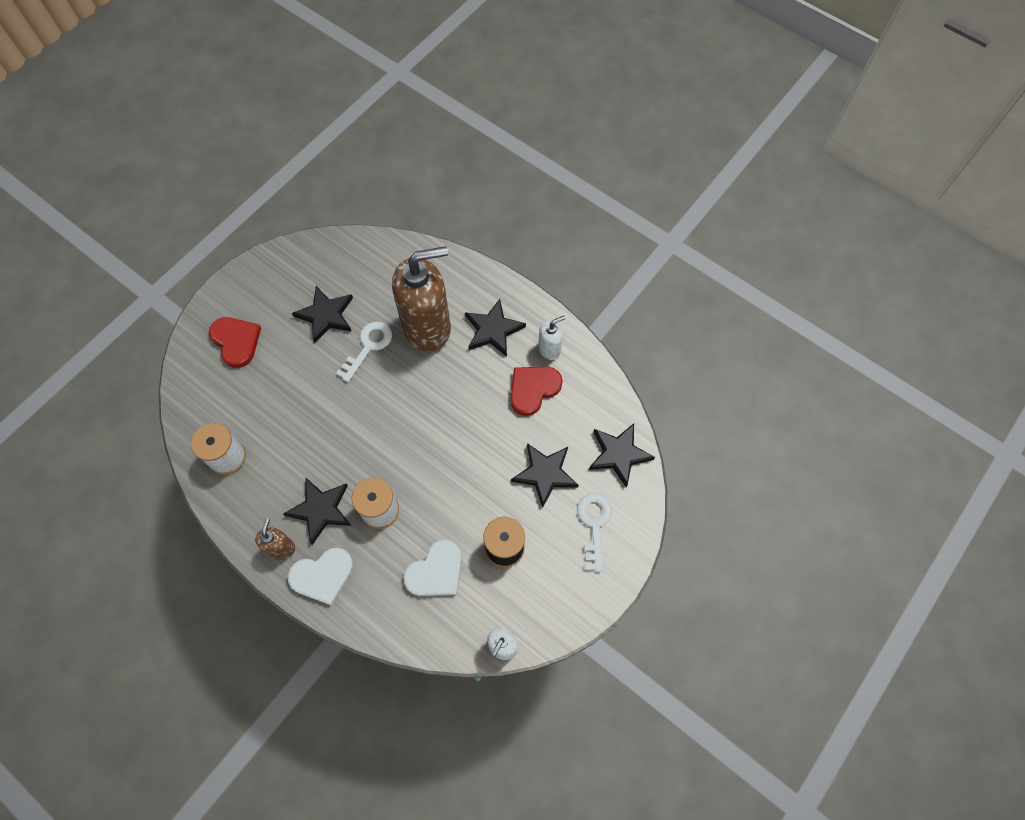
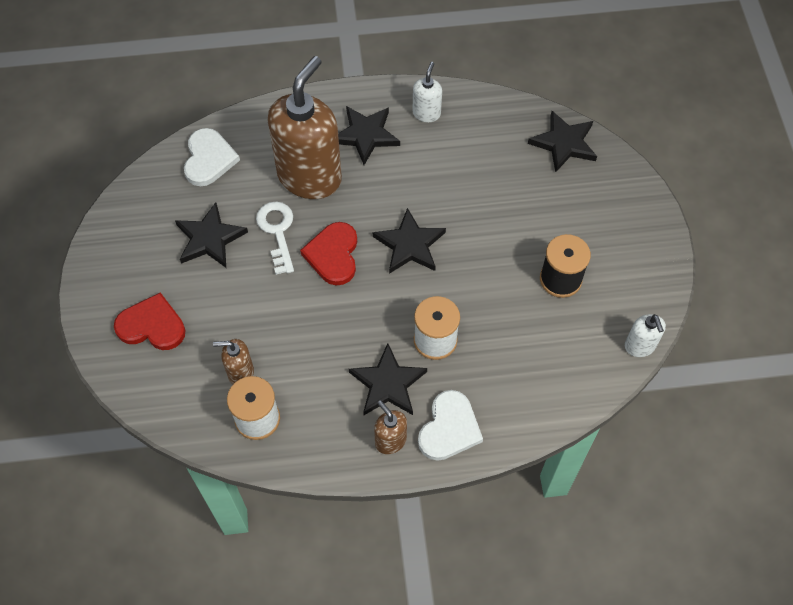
camera: 45 degrees left, 5 degrees down
(249, 418) = (240, 372): none -> brown soap dispenser
(436, 572) = (531, 342): white heart -> white heart (209, 159)
(533, 389) = (448, 152): red heart -> red heart (333, 255)
(545, 474) = (528, 202): black star -> black star (410, 245)
(594, 525) = (603, 205): white key -> none

